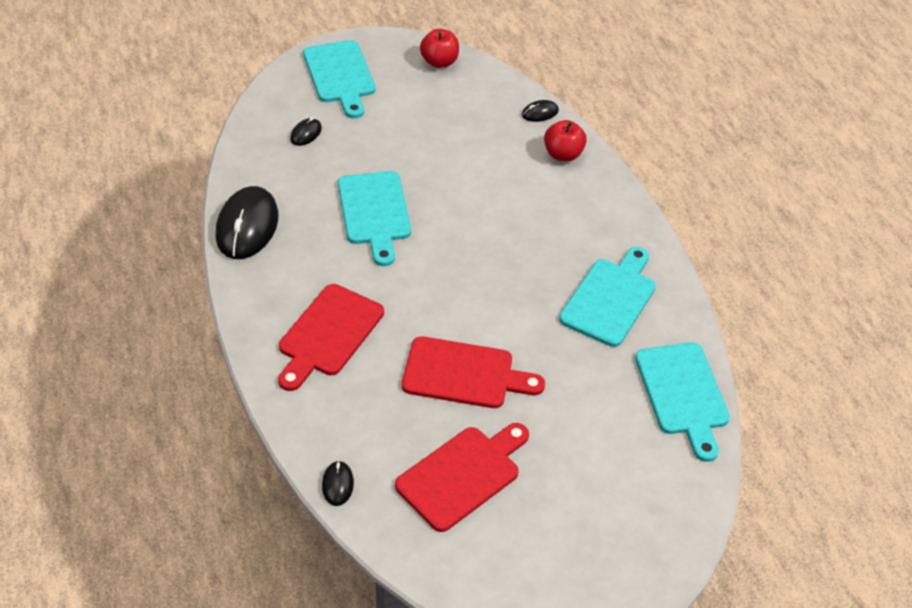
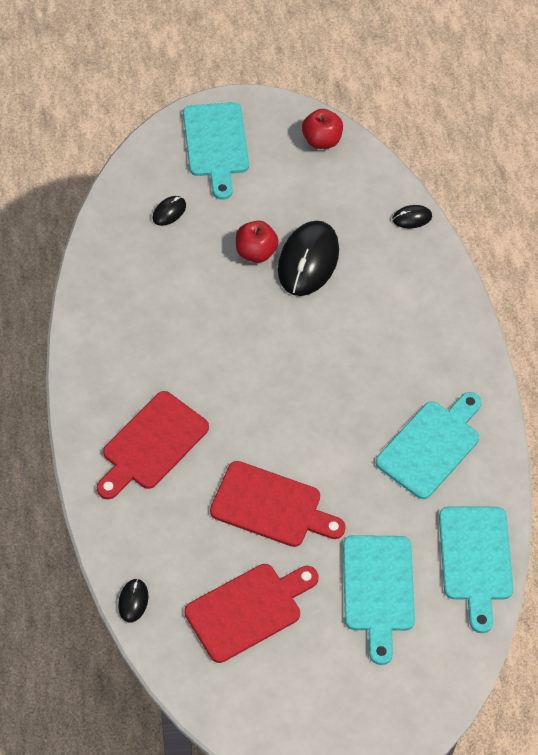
camera: 10 degrees right, 10 degrees up
(247, 226) = (94, 313): black mouse -> black mouse (308, 260)
(375, 212) = (220, 315): turquoise cutting board -> turquoise cutting board (378, 589)
(563, 154) = (424, 272): red apple -> red apple (255, 252)

